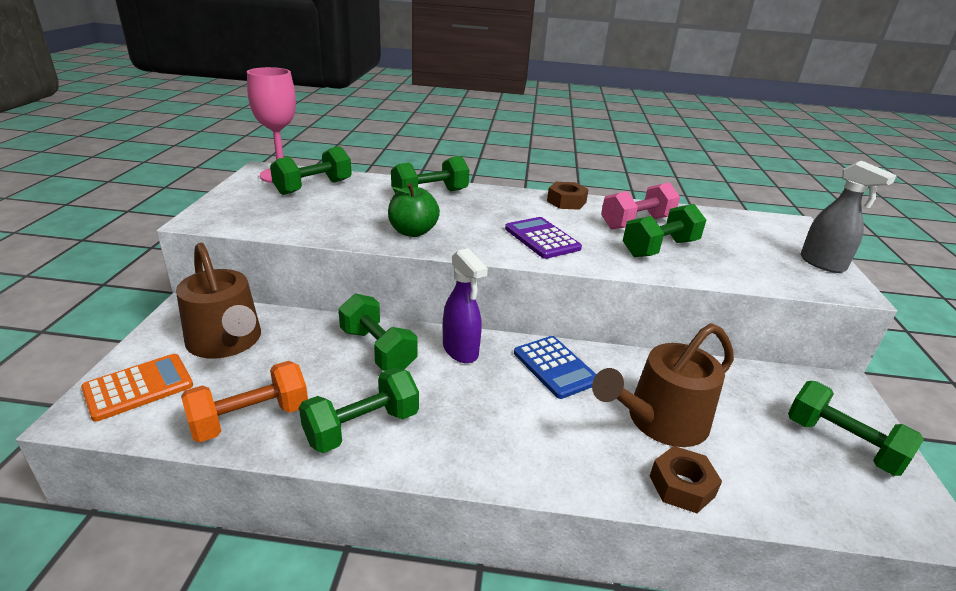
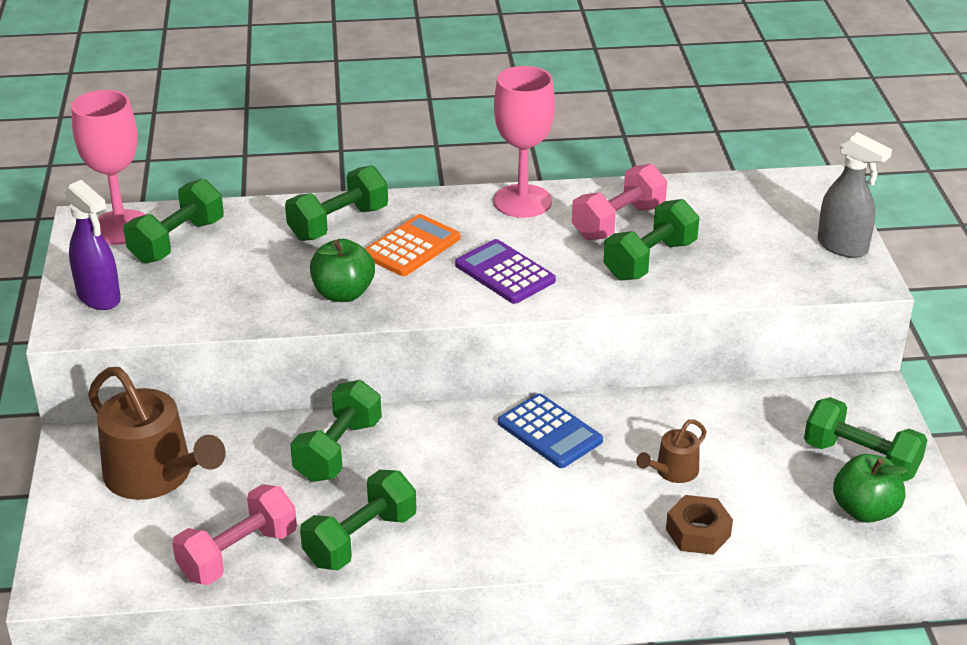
camera: 10 degrees left, 5 degrees up
(138, 387) = (93, 546): orange calculator -> orange calculator (412, 247)
(250, 419) = (238, 554): orange dumbbell -> pink dumbbell
(377, 350) = (338, 450): green dumbbell -> green dumbbell turned 75 degrees clockwise
(460, 351) = (435, 433): purple spray bottle -> purple spray bottle (99, 298)
(566, 202) = (522, 201): brown nut -> pink goblet
(660, 421) = (673, 471): brown watering can -> brown watering can, size x0.49
(855, 497) = (865, 510): none -> green apple

